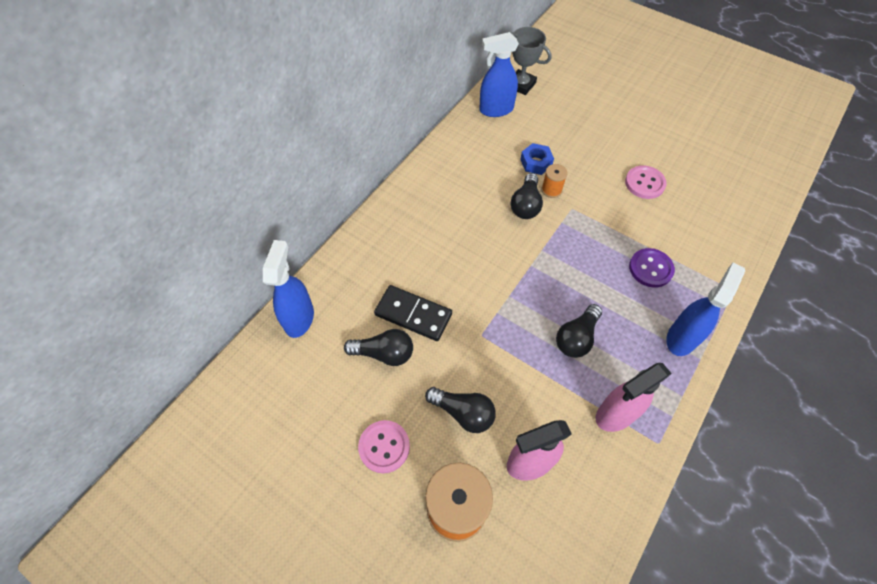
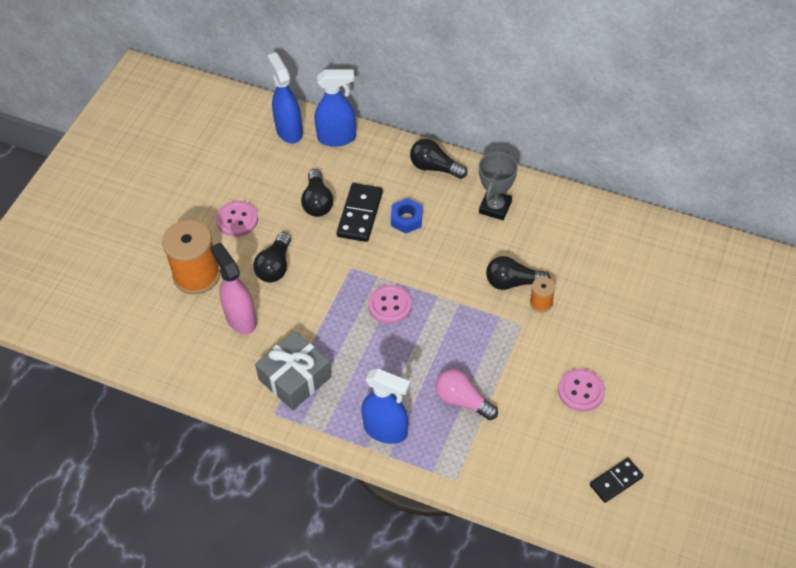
camera: 80 degrees right, 5 degrees down
(496, 109) = (644, 236): blue spray bottle -> blue spray bottle (289, 131)
(521, 85) = (696, 255): grey trophy -> grey trophy (495, 207)
(535, 308) = (390, 305): none -> pink button
(536, 163) = (575, 284): blue nut -> blue nut (406, 219)
(576, 338) = (365, 341): black light bulb -> black light bulb (434, 167)
(615, 414) = (295, 378): pink spray bottle -> grey gift
(650, 268) = (462, 401): purple button -> pink light bulb
(730, 181) = (616, 481): none -> black domino

